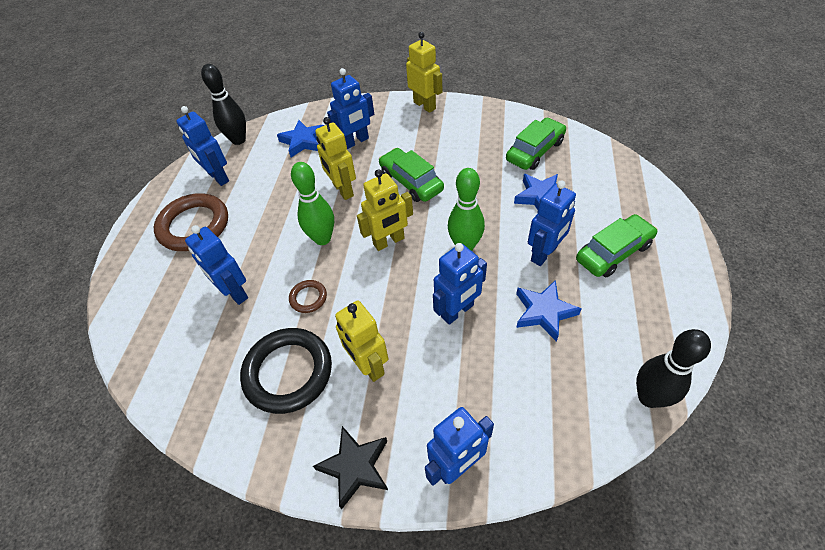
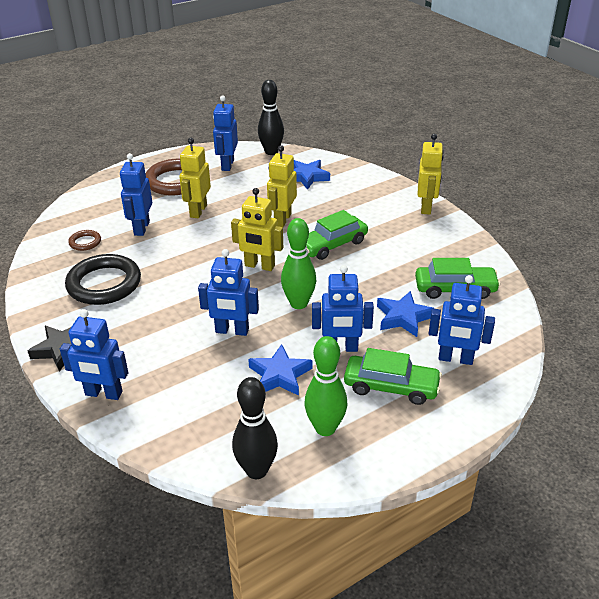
camera: 45 degrees right, 15 degrees down
(308, 298) = (170, 259): brown ring -> brown ring (85, 242)
(322, 238) = (227, 236): green bowling pin -> green bowling pin (325, 428)
(356, 142) = (338, 198): blue robot -> blue robot (455, 359)
(368, 365) = (143, 314): yellow robot -> yellow robot (198, 211)
(411, 182) = (332, 245): green car -> green car turned 135 degrees counterclockwise

